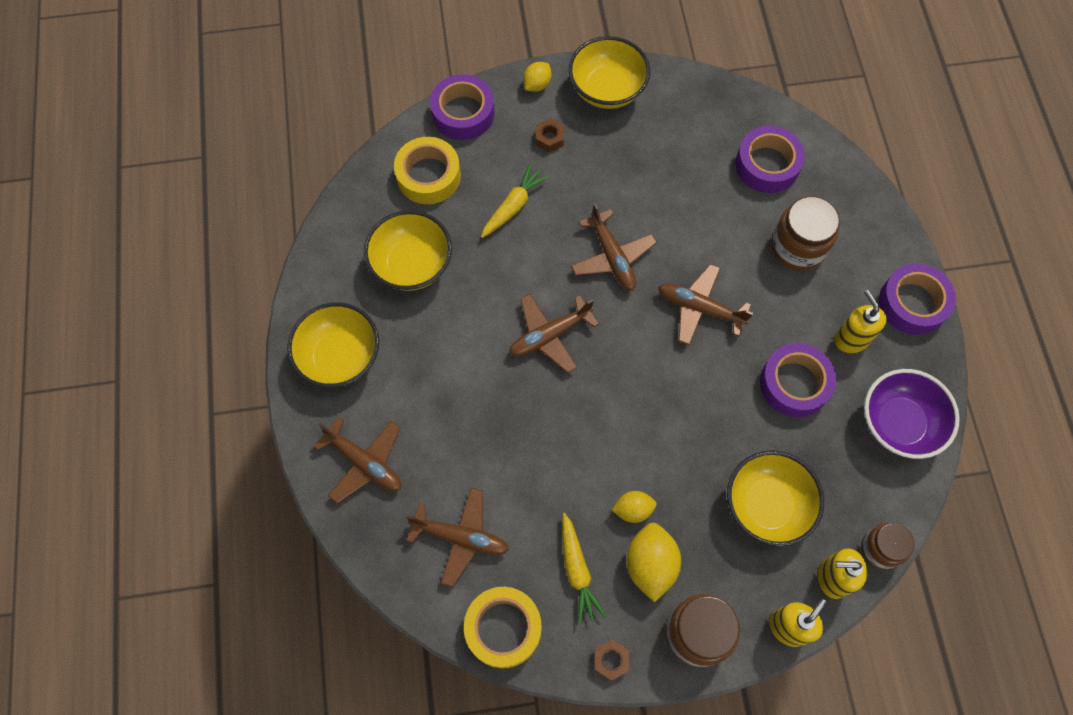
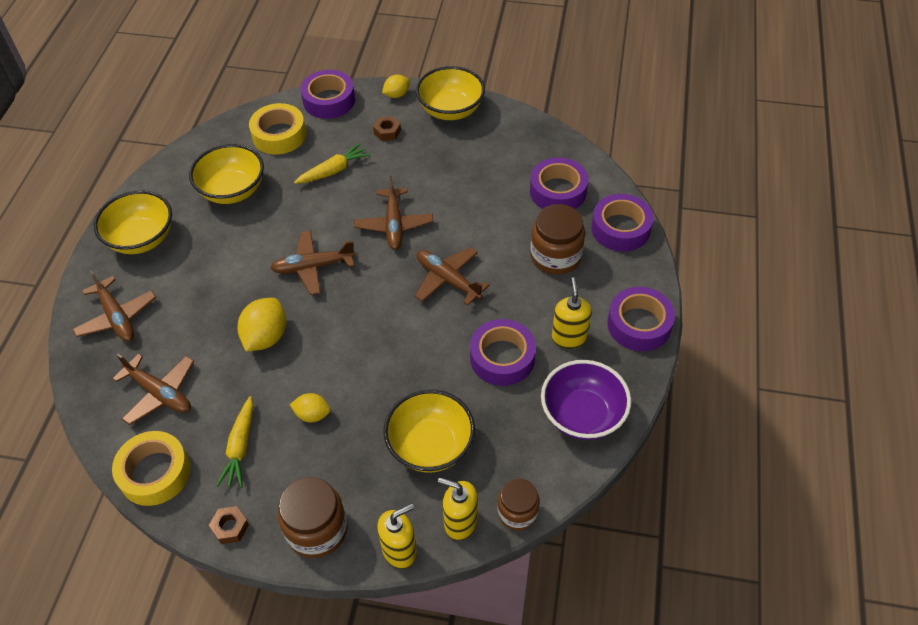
camera: 20 degrees right, 15 degrees down
(650, 564) = (304, 462): yellow lemon -> yellow lemon (266, 337)
(850, 193) = (620, 228): none -> purple tape

